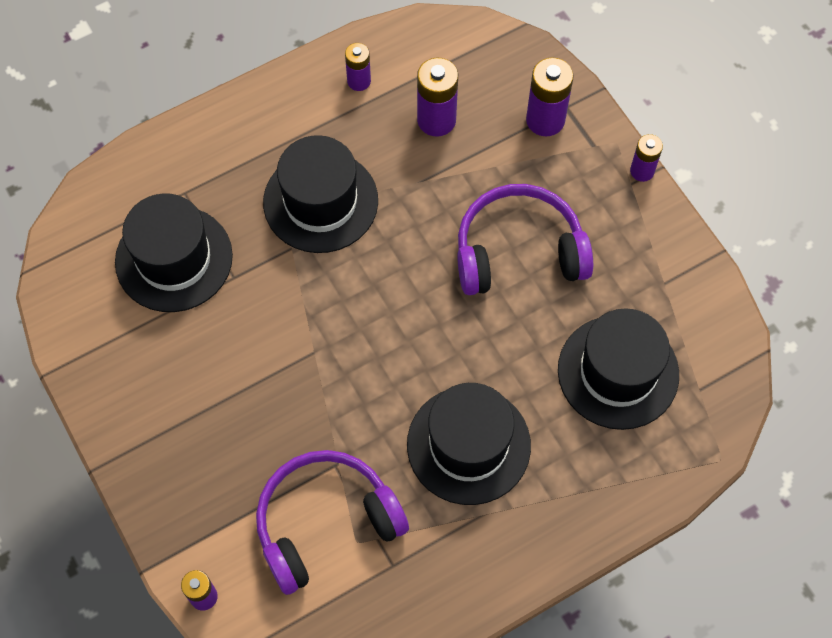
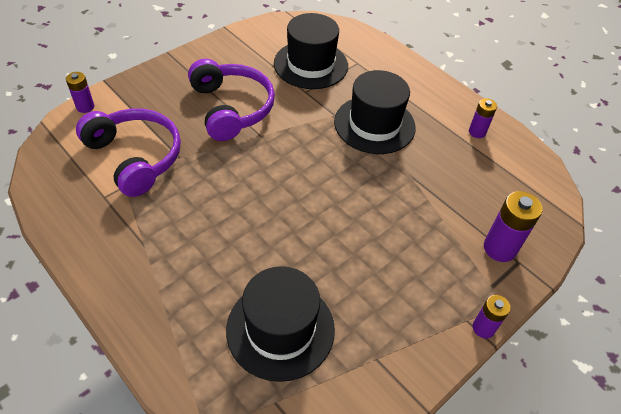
camera: 75 degrees right, 15 degrees down
(436, 120) = (466, 178): purple battery -> none
(468, 445) = (201, 230): black hat -> none
(518, 251) = (373, 243): purple headphones -> purple headphones (232, 108)

